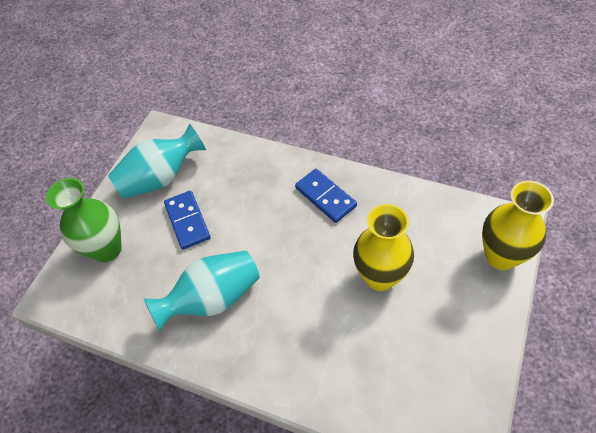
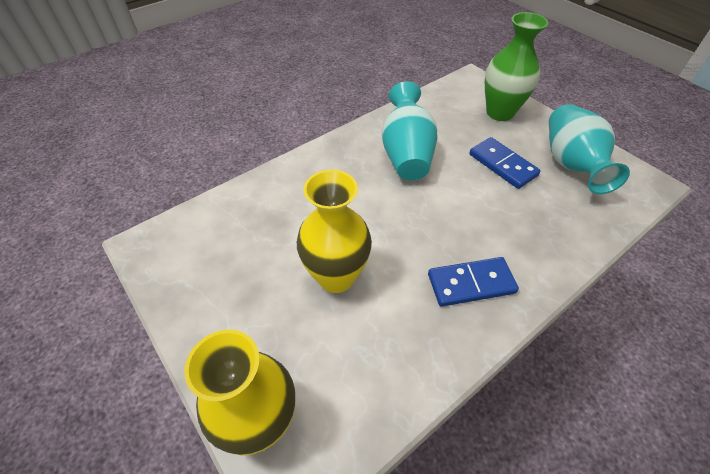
camera: 115 degrees right, 5 degrees down
(187, 221) = (502, 165): blue domino -> blue domino turned 45 degrees clockwise

